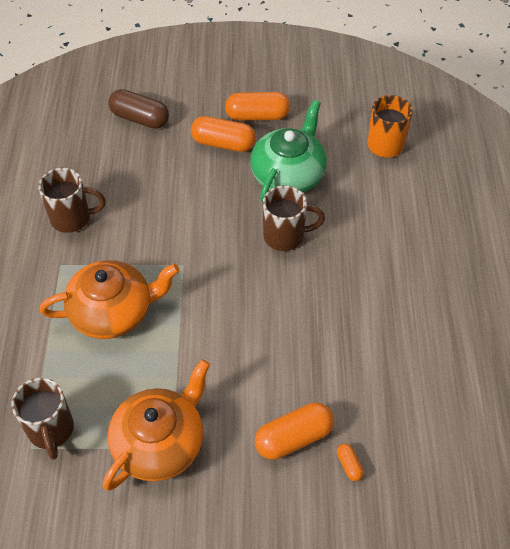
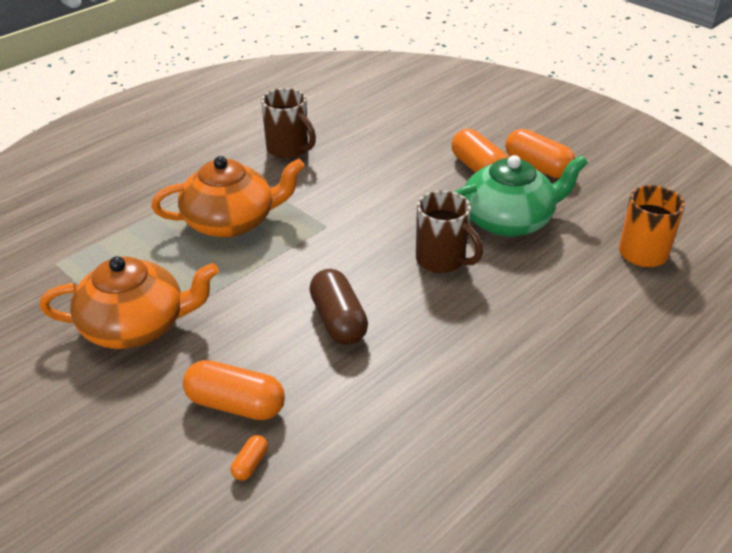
camera: 45 degrees right, 15 degrees down
(51, 430) = (82, 262): brown mug -> none
(113, 312) = (231, 221): orange teapot -> orange teapot turned 45 degrees counterclockwise
(140, 119) = (430, 118): brown capsule -> brown capsule (338, 320)

